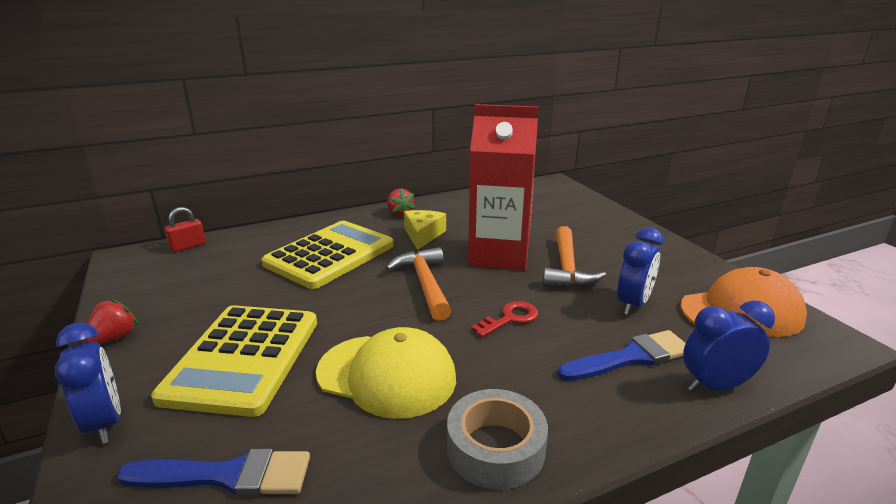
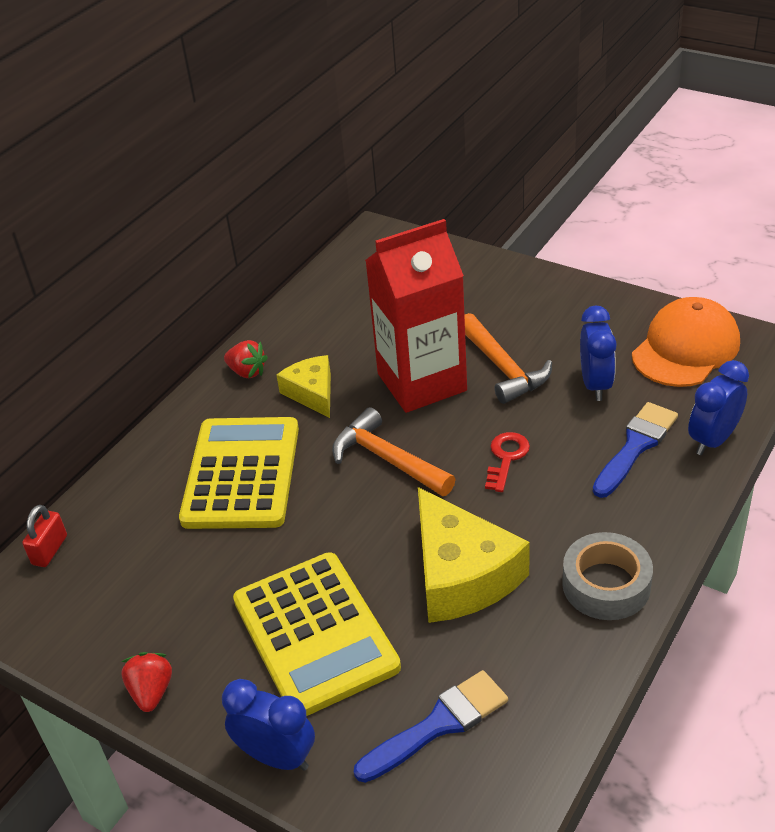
camera: 30 degrees left, 15 degrees up
(387, 375) = (461, 574): yellow cap -> yellow cheese

